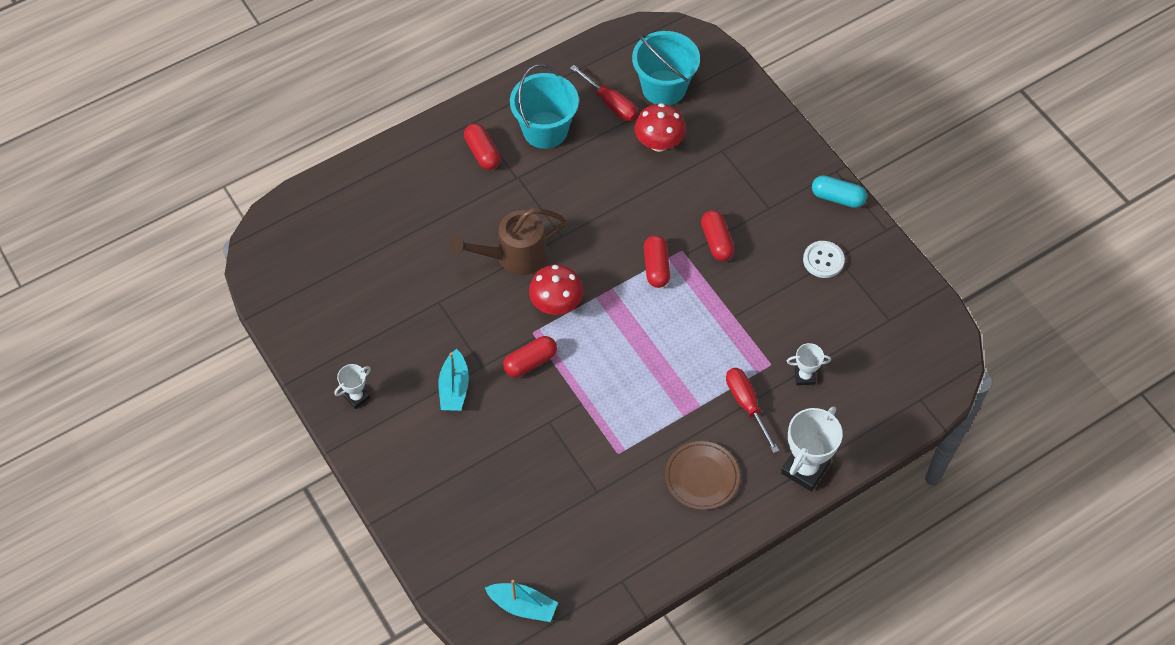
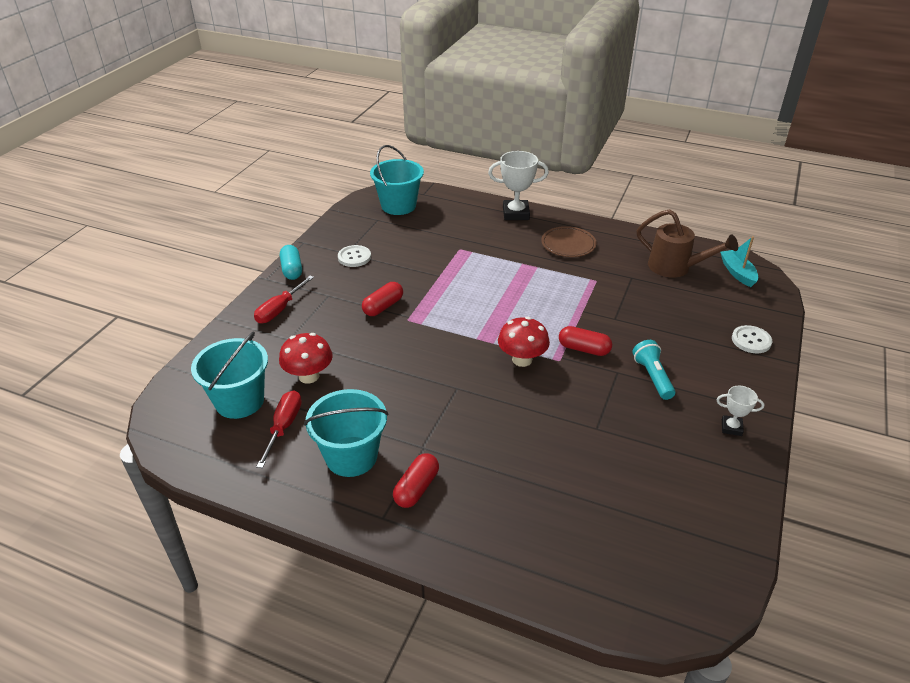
camera: 125 degrees left, 20 degrees down
(426, 513) = (751, 340): none -> white button
(454, 388) = (652, 377): turquoise boat -> turquoise flashlight
(514, 256) = (505, 405): brown watering can -> brown watering can (675, 268)
(656, 267) = (435, 325): red capsule -> none
(746, 405) = (499, 247): red screwdriver -> red screwdriver (280, 309)
(804, 376) = (454, 234): white trophy -> none
(908, 357) = (398, 206): none -> turquoise bucket

